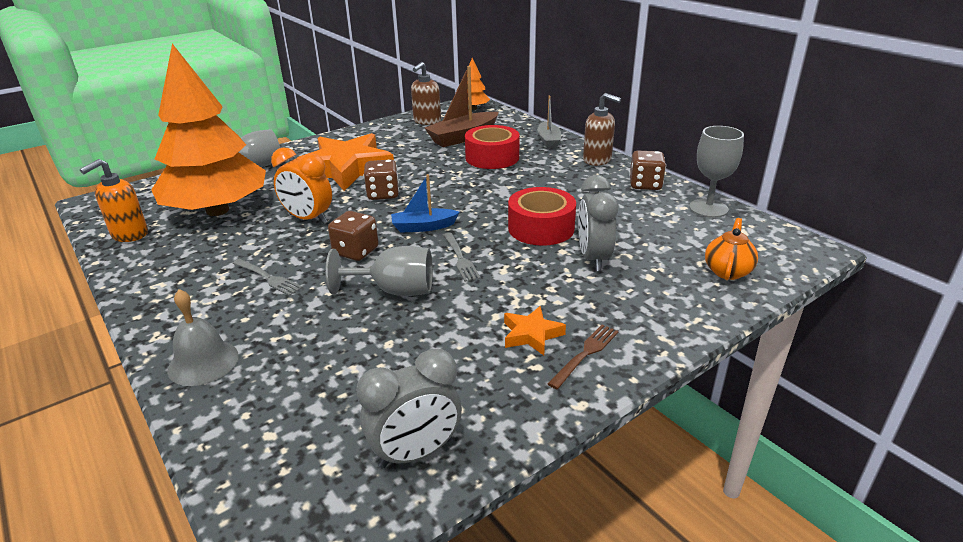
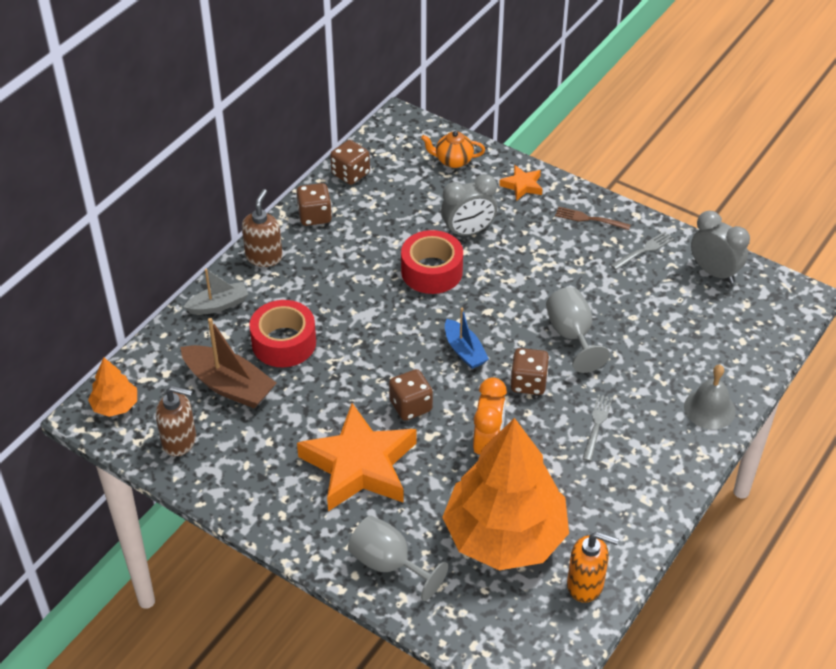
camera: 110 degrees left, 15 degrees up
(460, 258) = (506, 310): grey fork -> grey fork (644, 250)
(531, 335) = (583, 247): orange star -> orange star (522, 186)
(708, 208) = (350, 174): grey goblet -> brown dice

